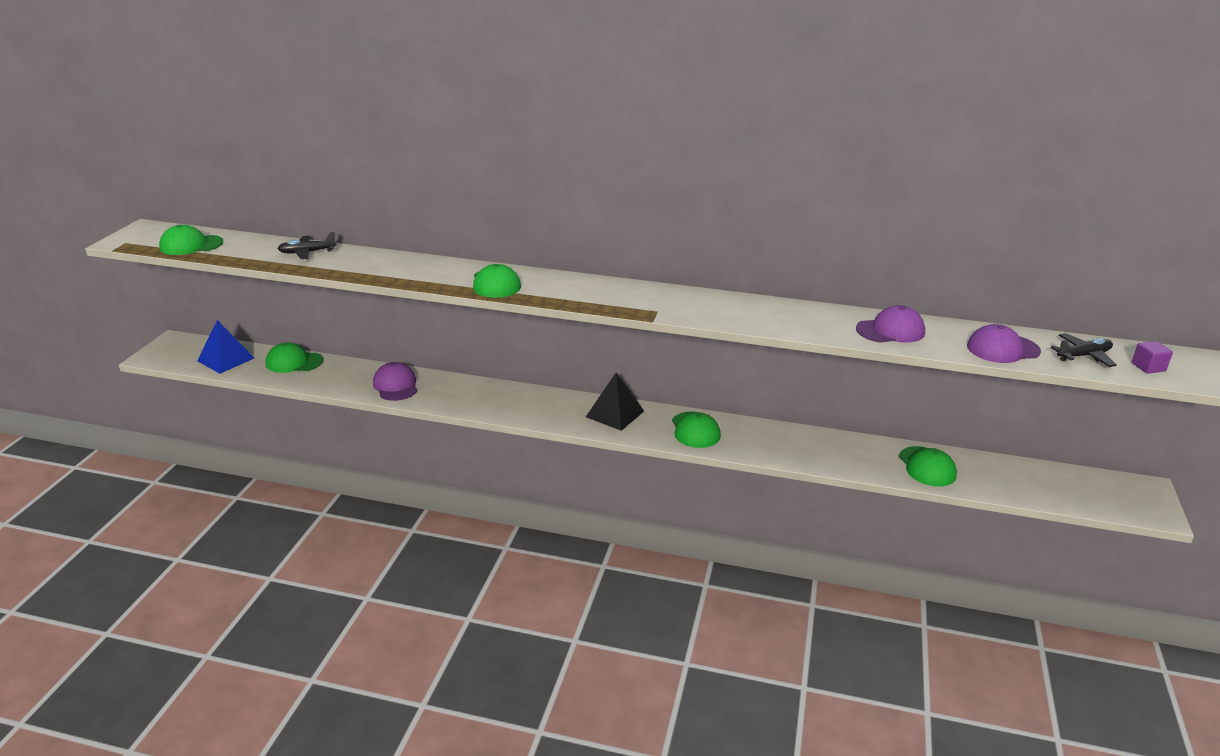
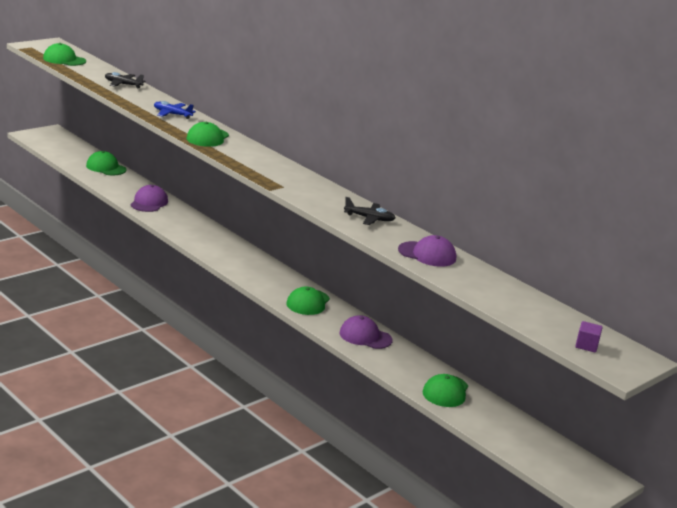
camera: 30 degrees right, 5 degrees down
(226, 359) = (69, 151): blue pyramid -> none
(416, 269) = (172, 114): none -> blue plane
(615, 414) = (267, 272): black pyramid -> none
(1002, 349) = (491, 294): purple cap -> purple cap (365, 336)
(1083, 356) = (547, 321): black plane -> black plane (369, 218)

